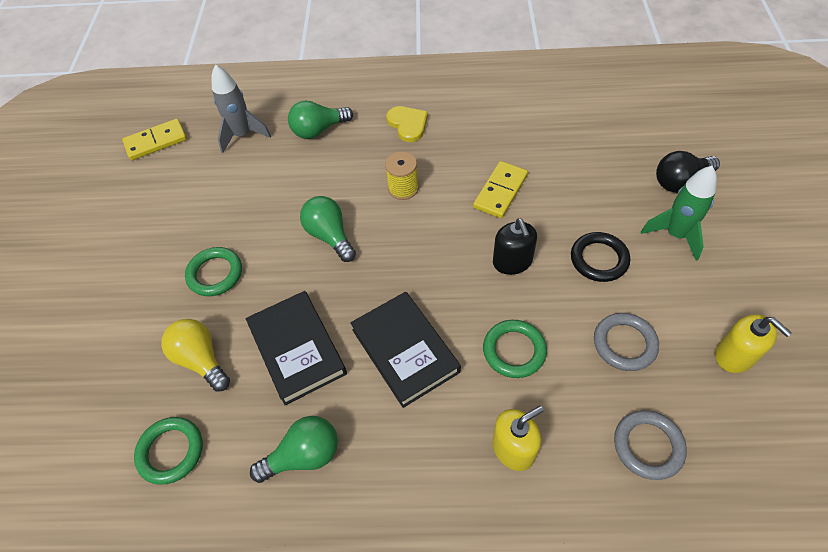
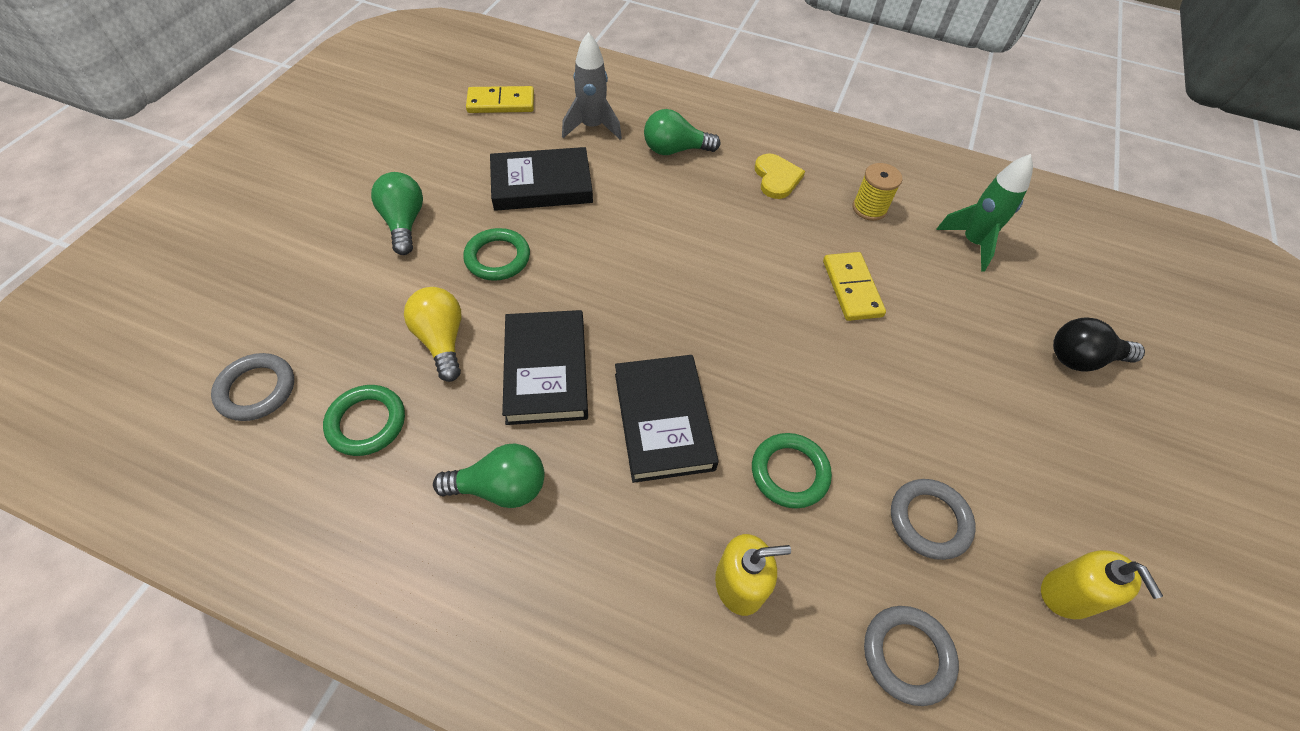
camera: 15 degrees right, 0 degrees up
(63, 464) = (256, 390): none -> grey ring
(223, 199) = (541, 184): none -> black book
(330, 236) = (636, 264): green light bulb -> green light bulb (404, 223)
(403, 188) = (740, 244): yellow spool -> yellow spool (869, 208)
(500, 191) = (852, 288): yellow domino -> yellow domino turned 60 degrees counterclockwise
(512, 262) = (831, 371): black soap dispenser -> none
(599, 259) = (939, 409): black ring -> none
(675, 235) = (1049, 418): green rocket -> green rocket (972, 243)

